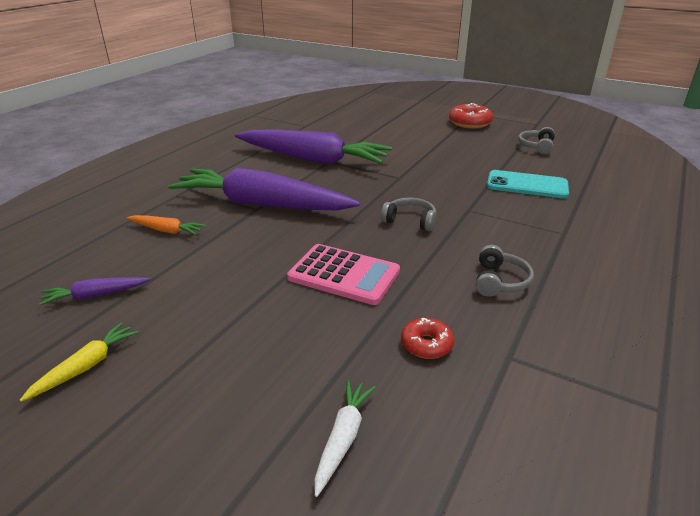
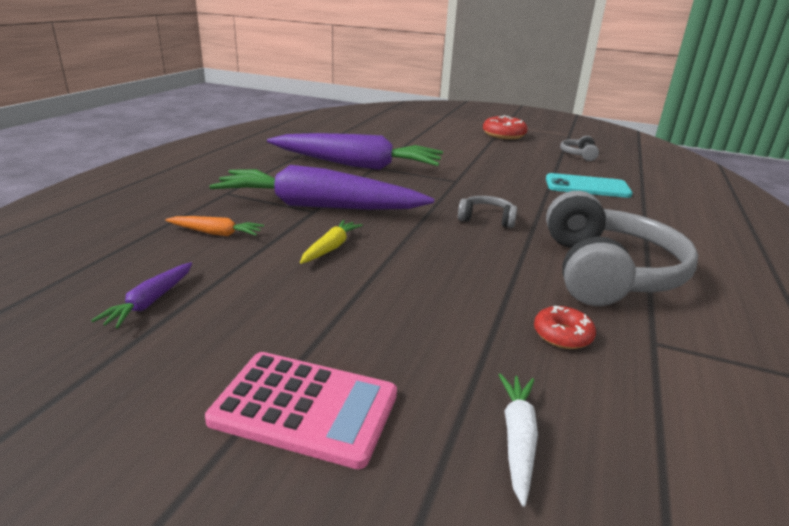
camera: 10 degrees left, 5 degrees down
(86, 366) = (164, 381): yellow carrot -> yellow carrot (331, 248)
(95, 295) = (150, 302): purple carrot -> purple carrot turned 45 degrees counterclockwise
(344, 275) = (440, 271): pink calculator -> pink calculator (305, 408)
(499, 281) = (606, 272): grey headphones -> grey headphones, size x2.25

